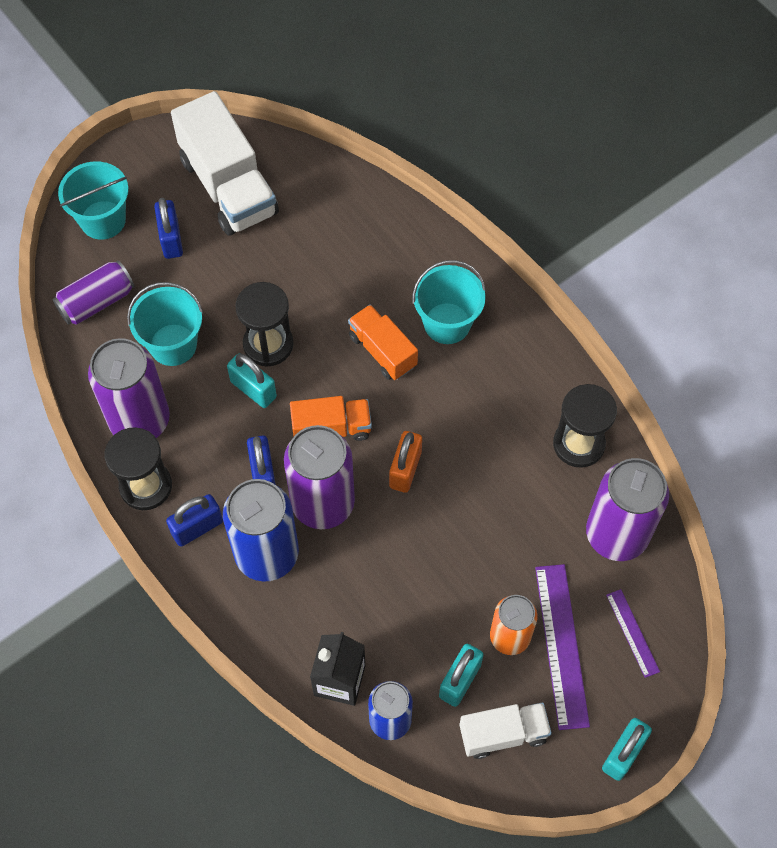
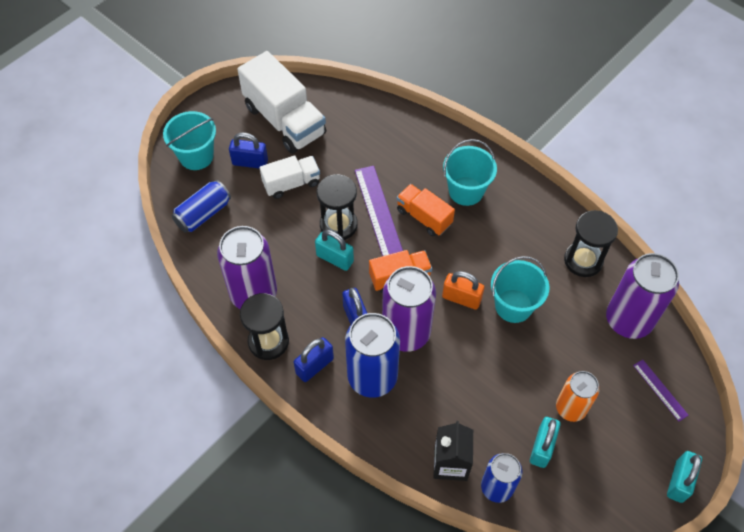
camera: 10 degrees left, 5 degrees down
(97, 301) = (203, 214): purple can -> blue can
(171, 239) = (250, 162): blue padlock -> blue padlock turned 60 degrees counterclockwise
(173, 345) = (267, 236): turquoise bucket -> turquoise bucket (513, 306)
(405, 469) = (461, 298): orange padlock -> orange padlock turned 75 degrees counterclockwise
(503, 734) = (585, 482): white truck -> white truck (291, 184)
(562, 645) = (611, 408): purple ruler -> purple ruler (379, 213)

